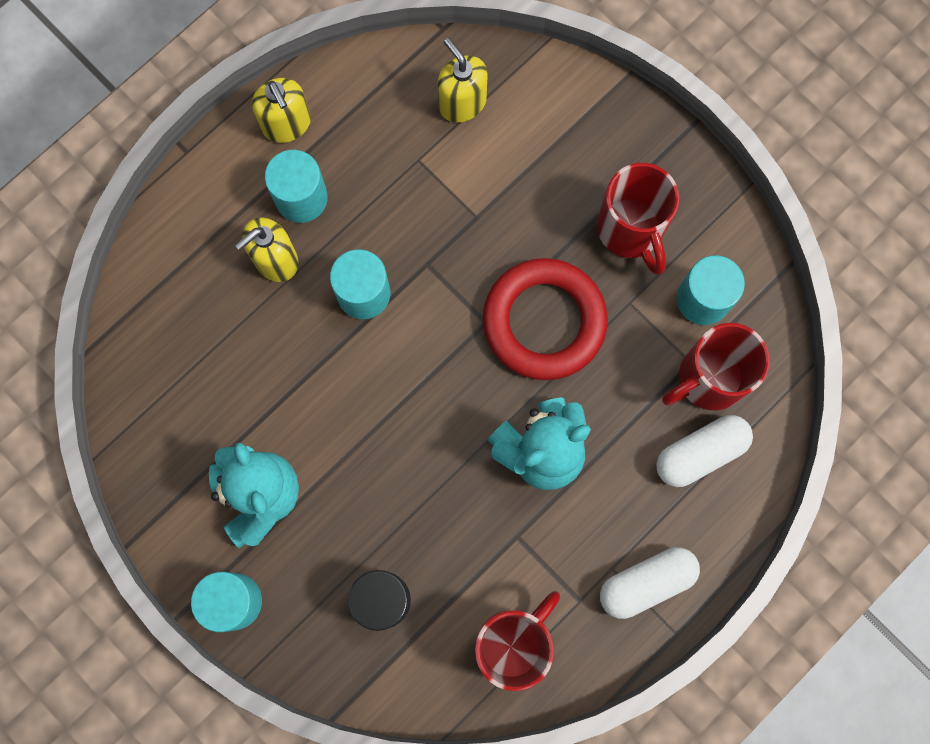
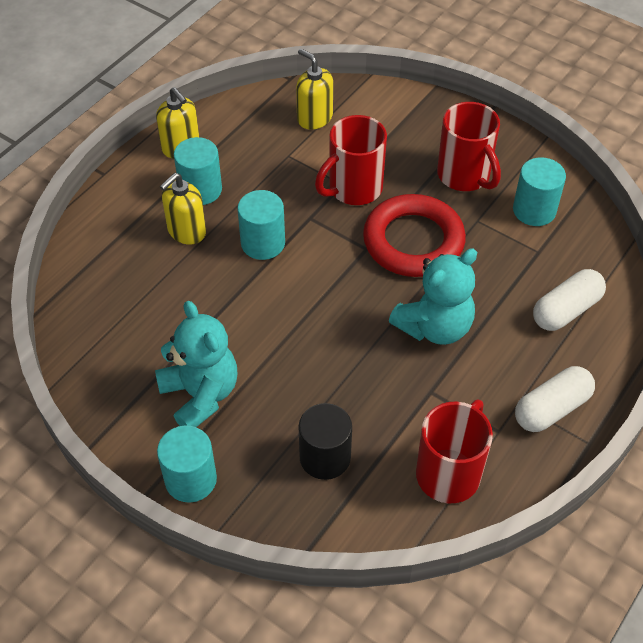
camera: 10 degrees left, 25 degrees down
(708, 379) = (556, 260): red mug -> red mug (353, 189)

